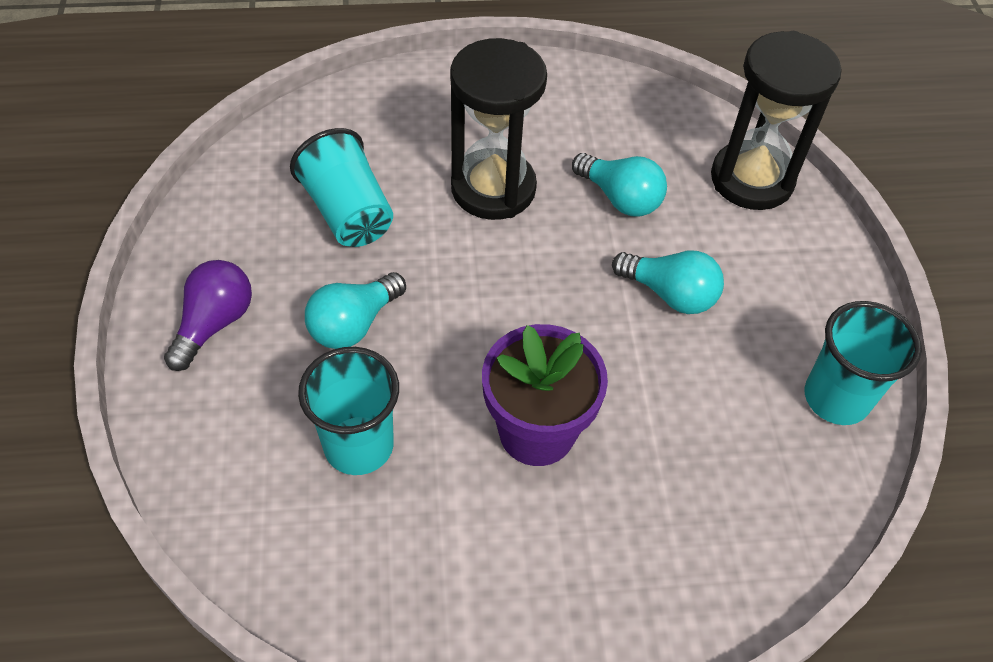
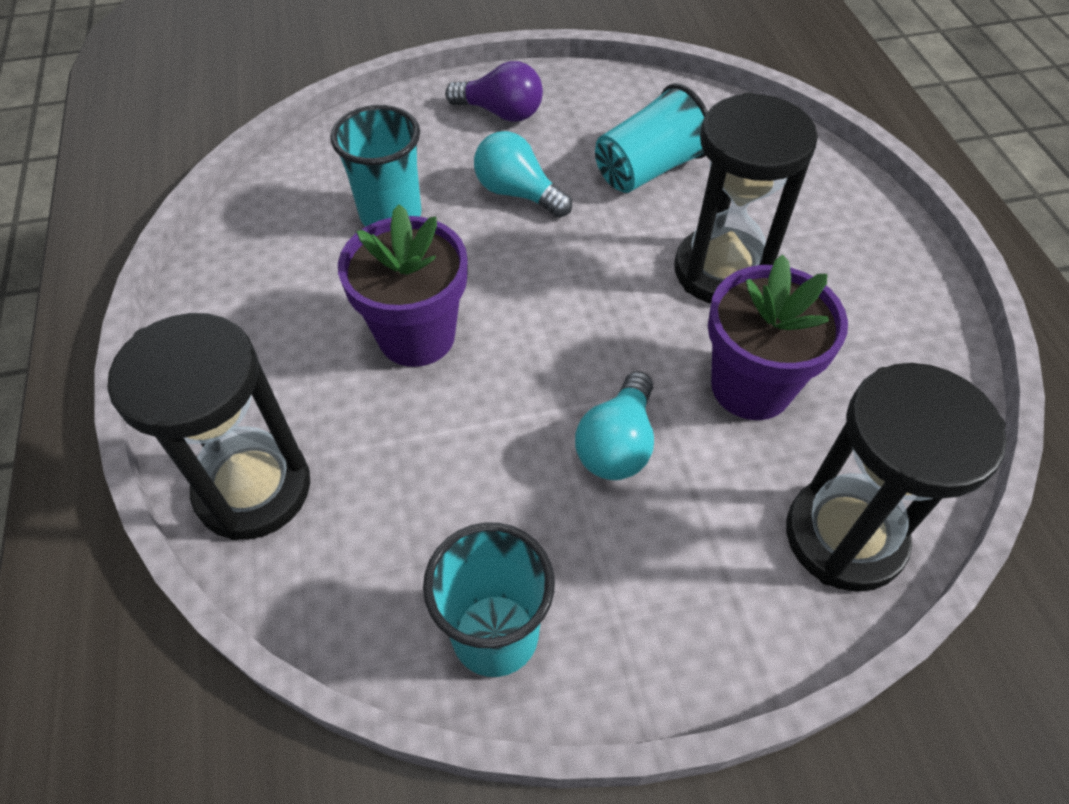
camera: 85 degrees right, 0 degrees up
(620, 198) = (751, 386): turquoise light bulb -> purple flower pot
(706, 580) = (253, 489): none -> black hourglass

